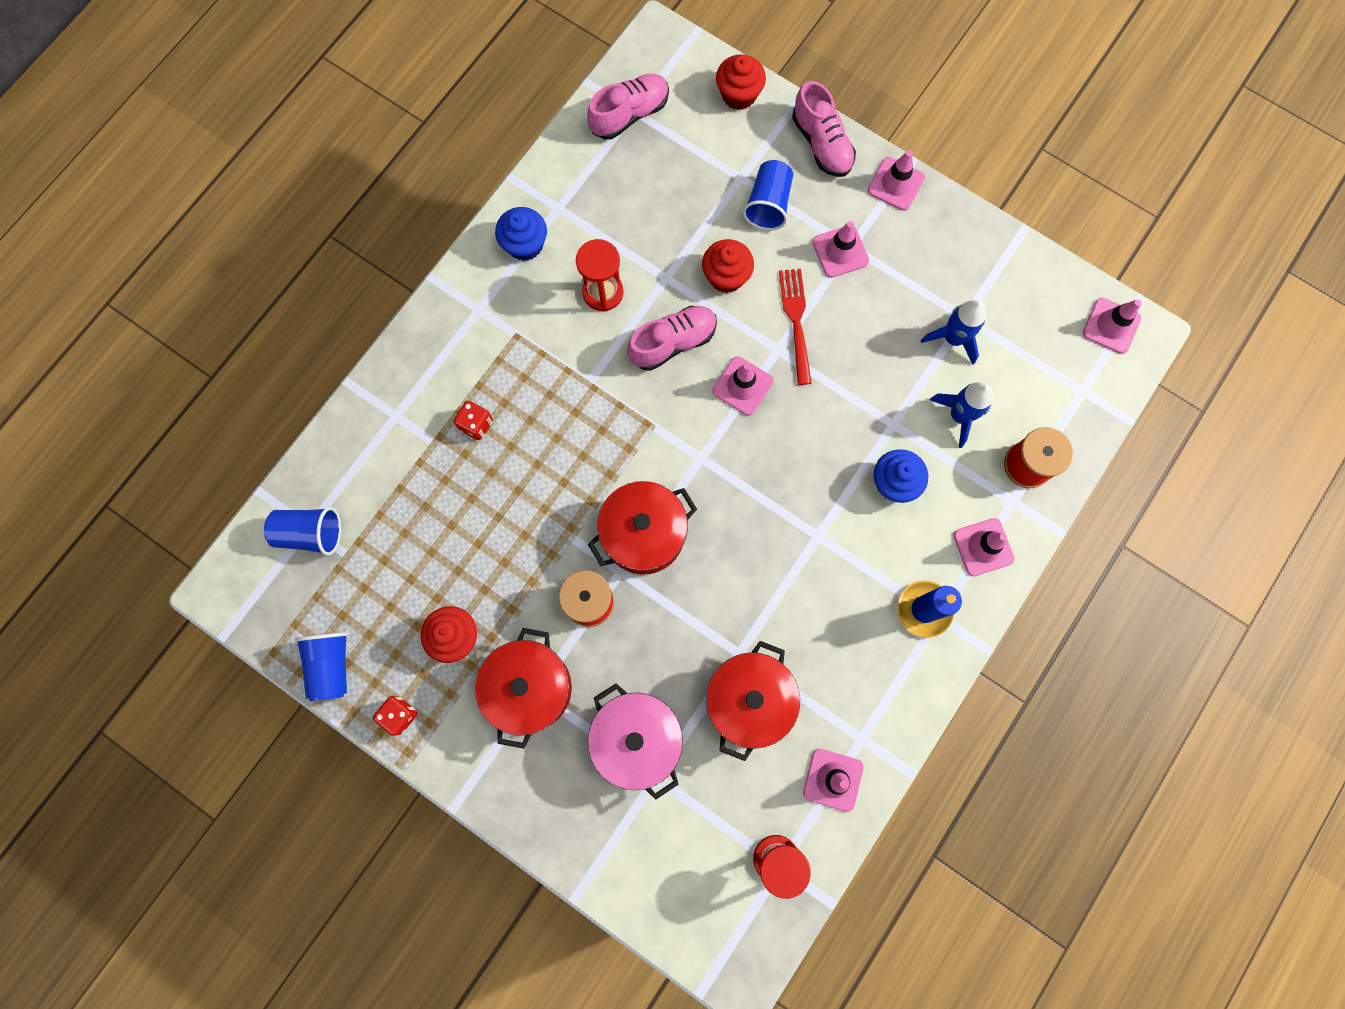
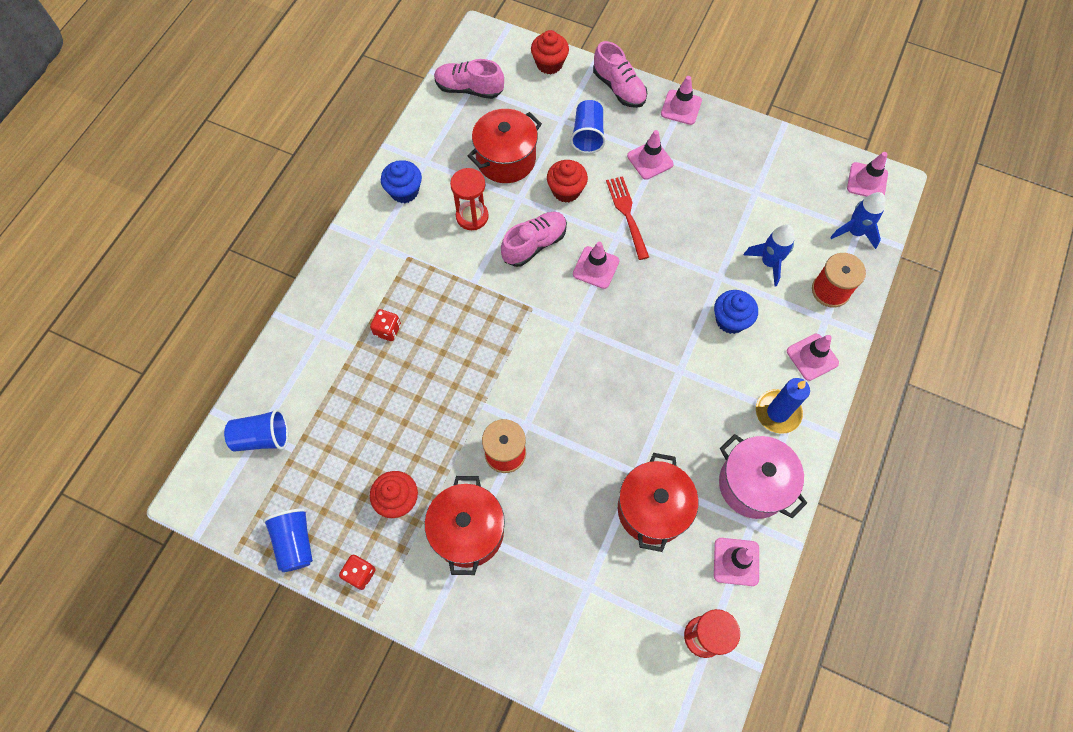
camera: 10 degrees left, 10 degrees down
(629, 114) = (469, 89): pink shoe -> pink shoe turned 120 degrees counterclockwise
(637, 739) = (566, 557): pink pot -> pink pot (753, 484)
(643, 534) = (539, 392): red pot -> red pot (506, 159)
(953, 338) = (750, 208): blue rocket -> blue rocket (854, 232)

